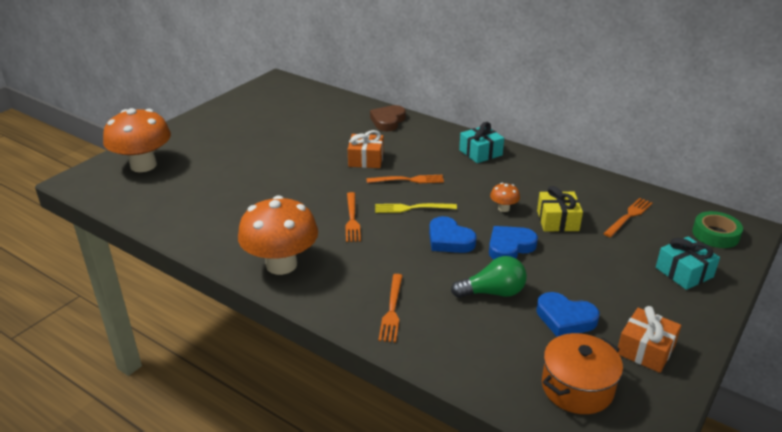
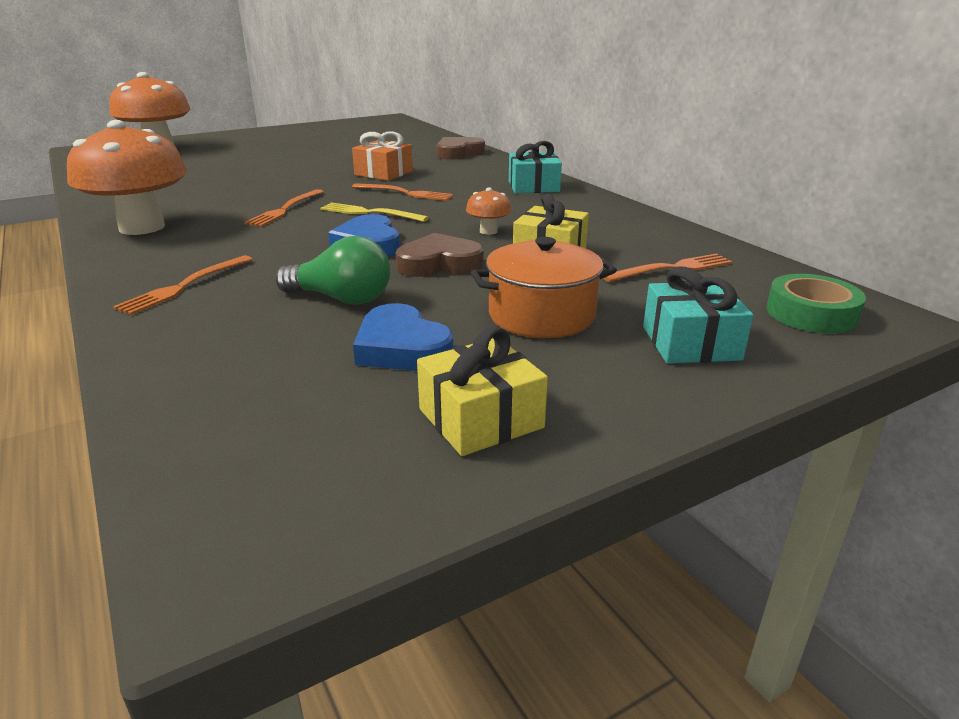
camera: 25 degrees right, 5 degrees down
(510, 247) = (439, 264): blue heart -> brown heart
(577, 387) = (285, 432): orange pot -> orange pot (541, 315)
(645, 350) = (480, 418): orange gift -> yellow gift

